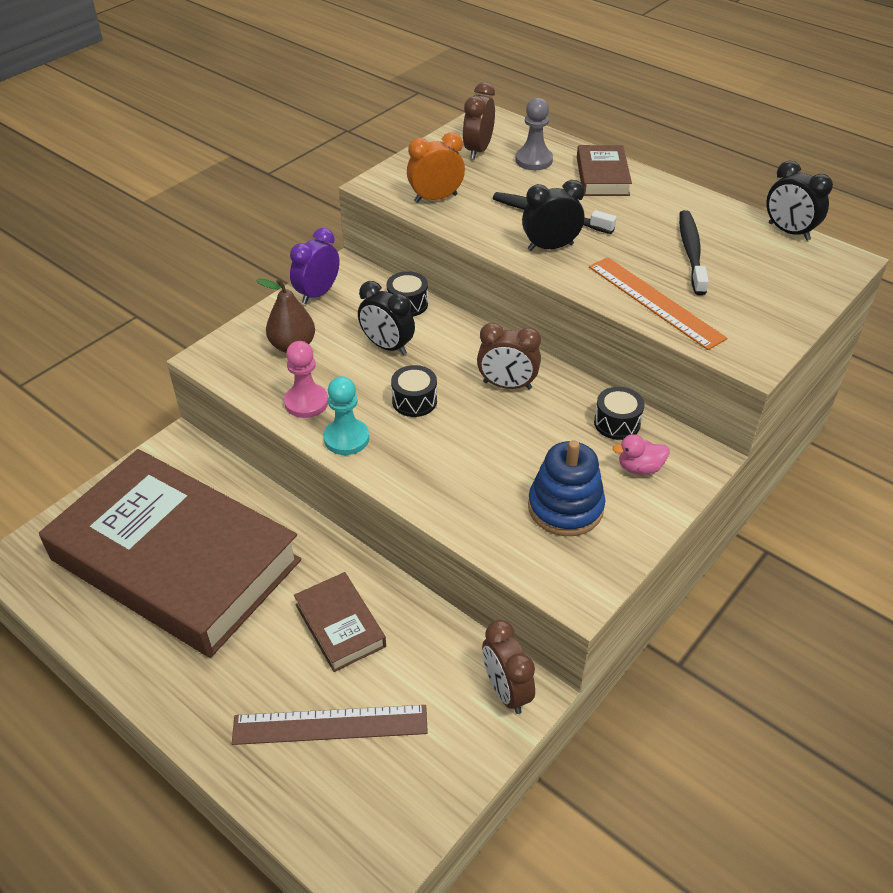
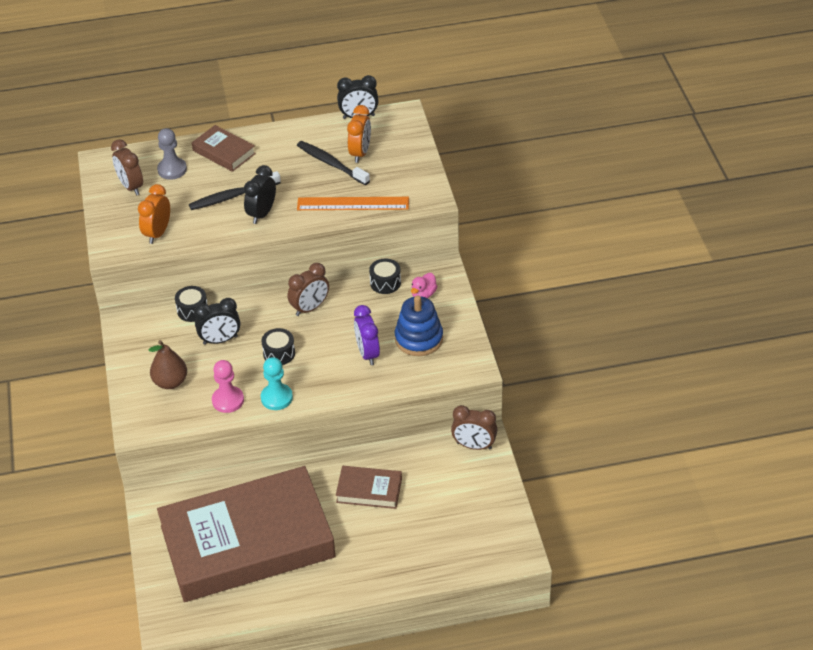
camera: 50 degrees left, 0 degrees up
(317, 294) = (133, 346): purple clock -> purple clock (367, 353)
(330, 724) = (426, 526): brown ruler -> none
(738, 263) = (360, 153): none -> orange clock

